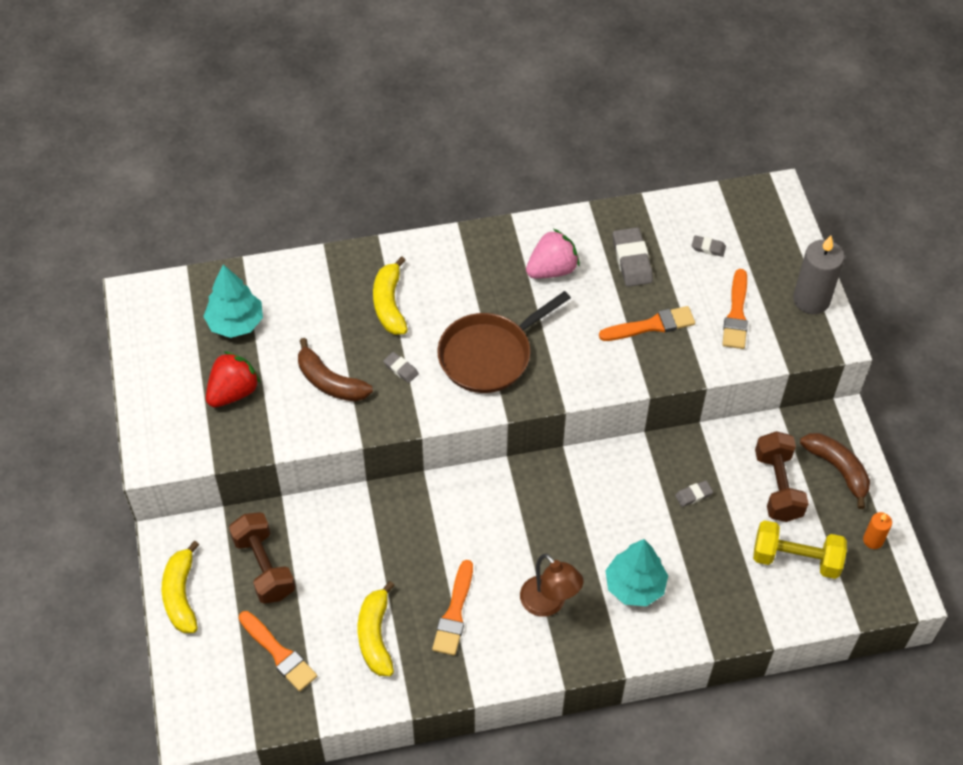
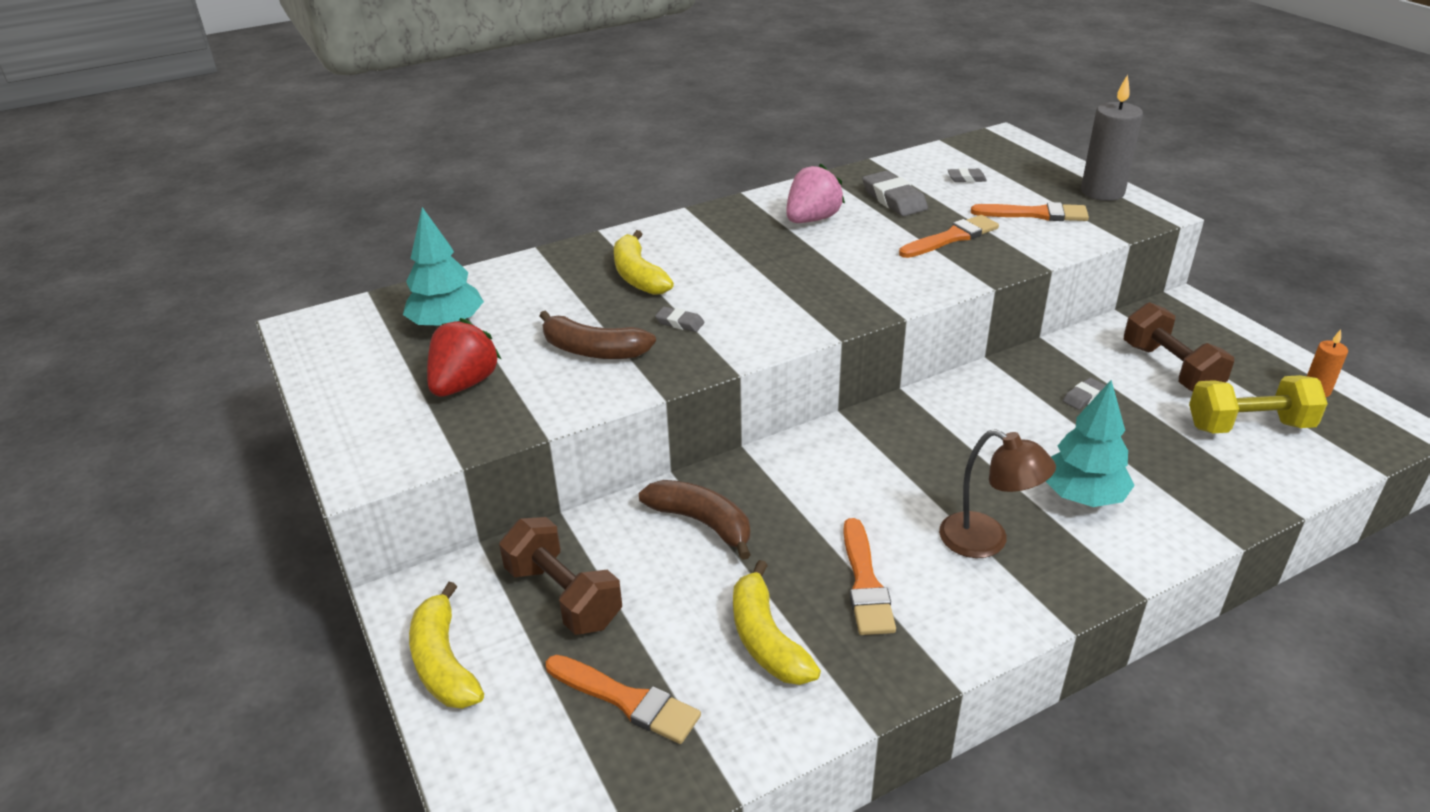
camera: 15 degrees left, 20 degrees down
(489, 355) = (782, 292): brown pan -> none
(736, 314) = (1035, 214): orange brush -> orange brush turned 75 degrees counterclockwise
(837, 469) = (1221, 342): brown banana -> brown banana (701, 522)

